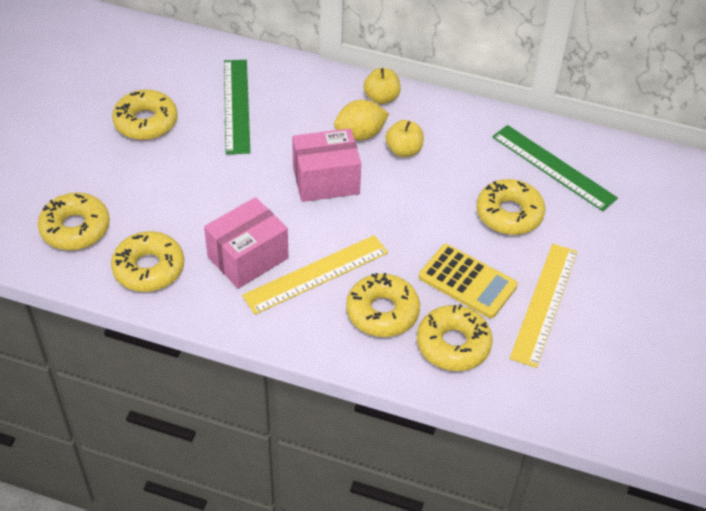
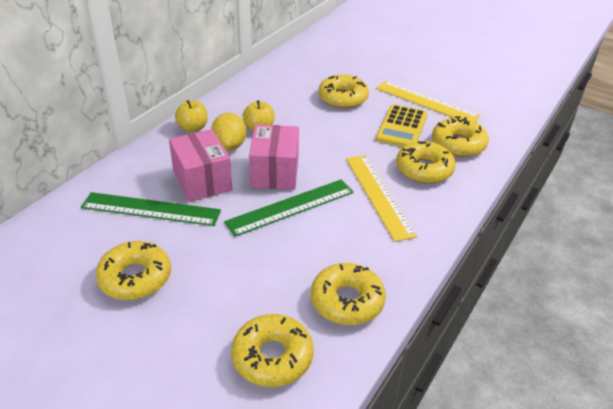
camera: 75 degrees left, 10 degrees down
(248, 257) = (350, 231): pink box -> pink box (202, 180)
(467, 282) = (401, 127): yellow calculator -> yellow calculator turned 150 degrees clockwise
(553, 167) = (305, 73): green ruler -> green ruler (291, 207)

